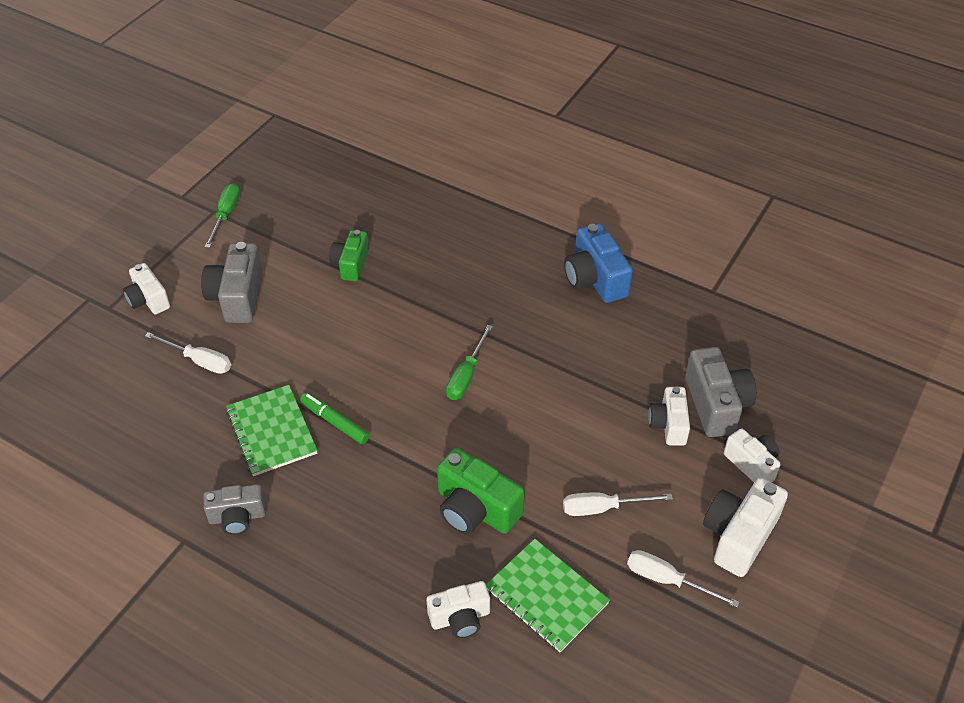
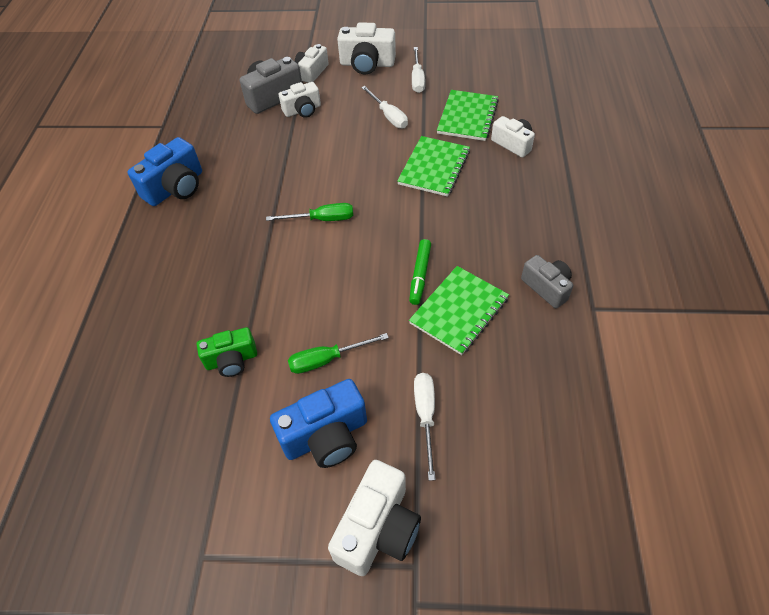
camera: 115 degrees left, 5 degrees up
(148, 299) = (378, 528): white camera -> white camera, size x1.53
(226, 215) = (202, 537): green screwdriver -> green screwdriver (327, 359)
(237, 297) = (326, 436): grey camera -> blue camera
(475, 509) = (434, 167): green camera -> green notebook

